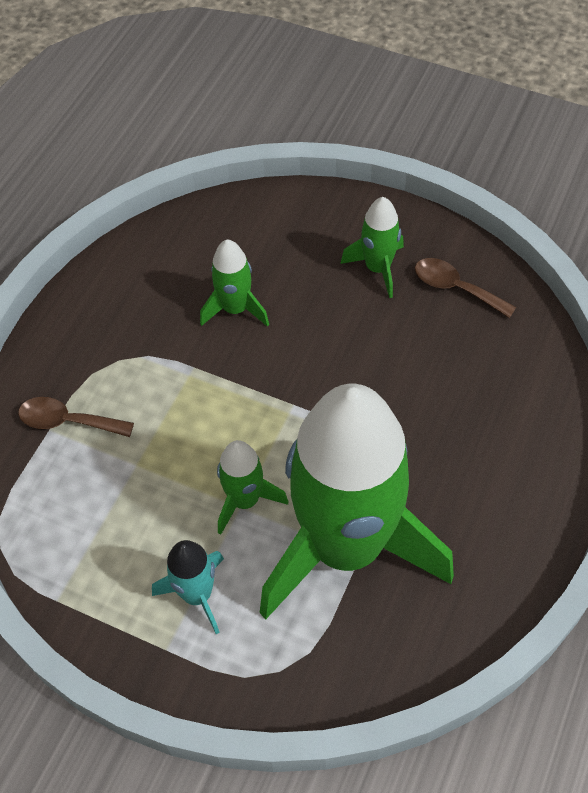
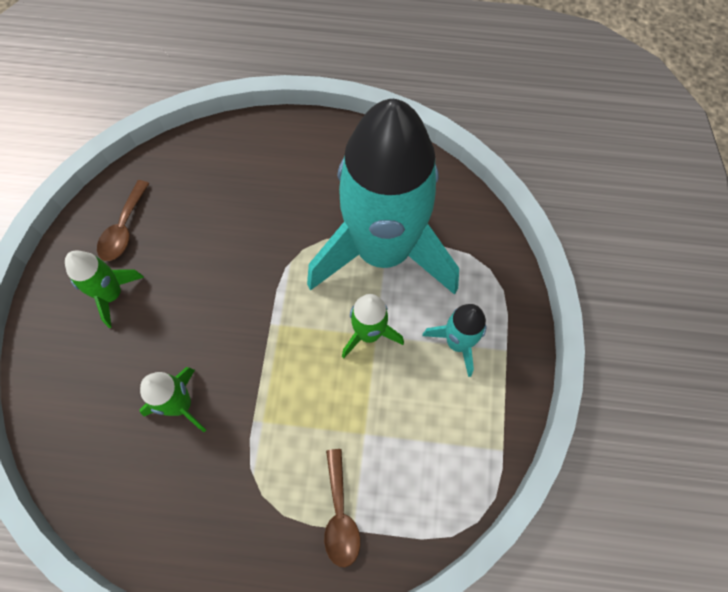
camera: 110 degrees left, 10 degrees up
(346, 547) = (383, 250): green rocket -> turquoise rocket

